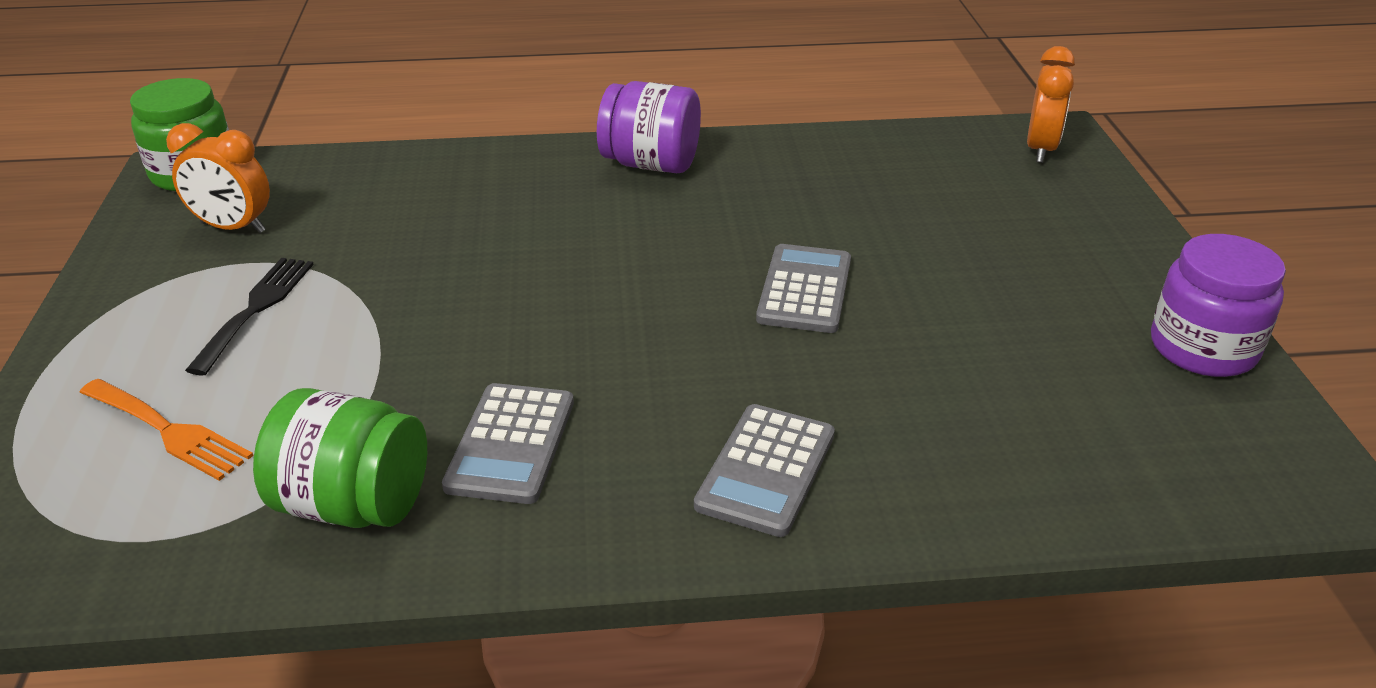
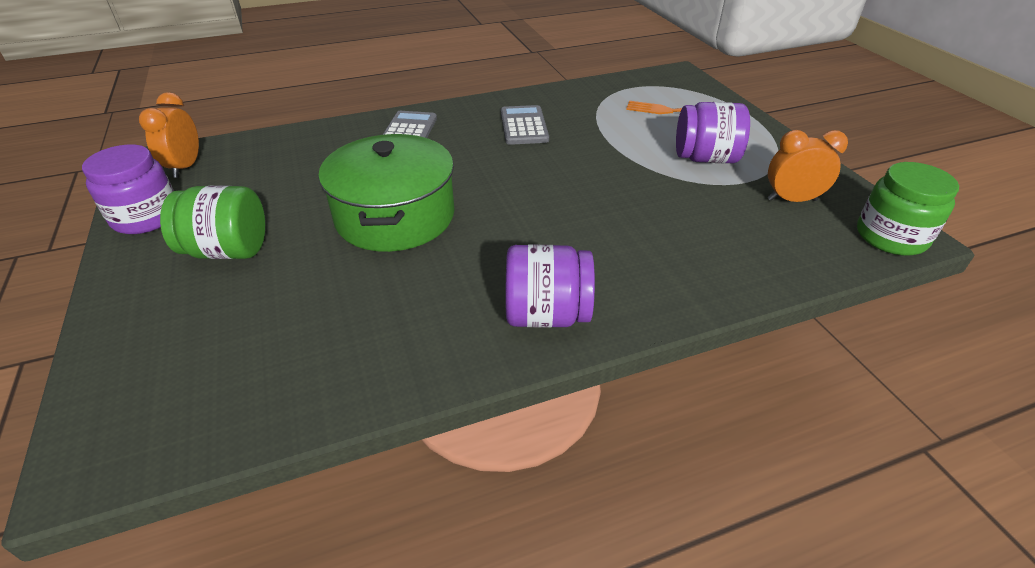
camera: 165 degrees right, 5 degrees up
(256, 308) = (705, 158): black fork -> purple jar
(353, 504) = (570, 103): green jar -> green jar (228, 250)
(804, 290) = (395, 216): grey calculator -> green pot
(1040, 149) = (132, 420): orange clock -> orange clock (185, 167)

